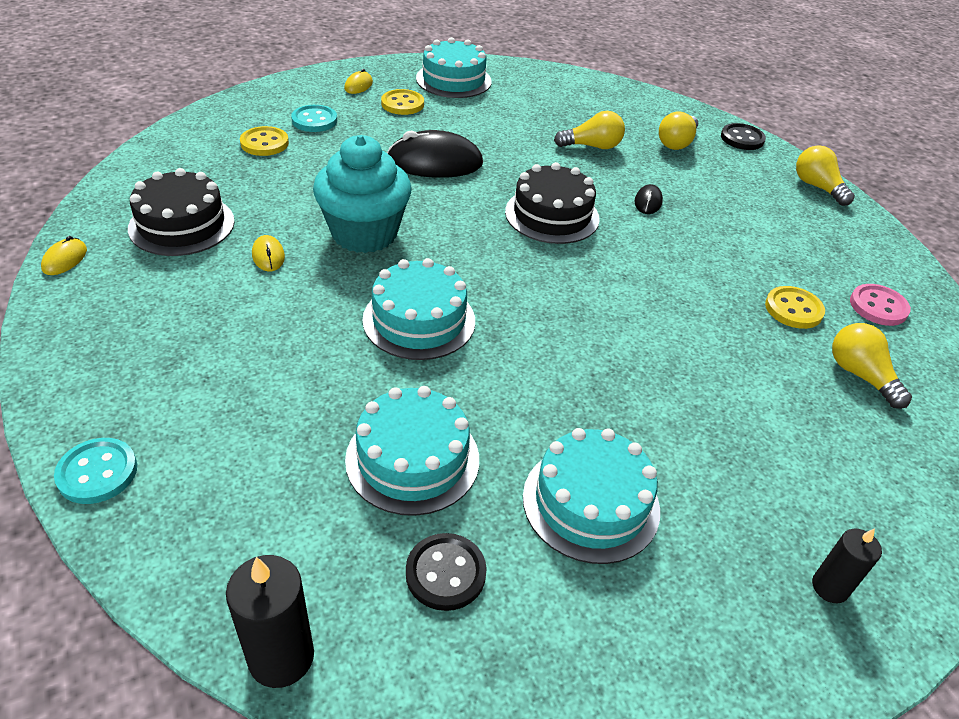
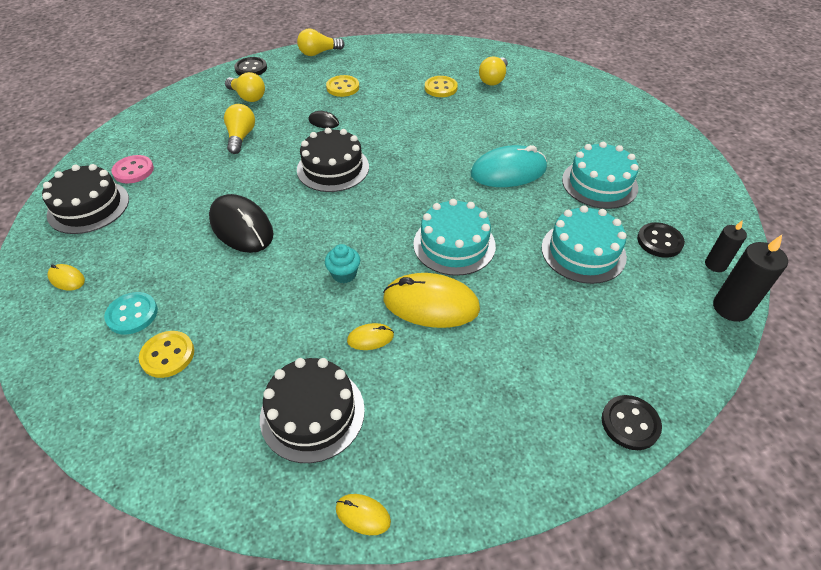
camera: 80 degrees left, 5 degrees up
(97, 472) = (630, 423): turquoise button -> black button
(314, 299) = (431, 304): none -> yellow mouse
(364, 233) = (344, 274): turquoise cupcake -> turquoise cupcake, size x0.44
(402, 104) = (124, 245): yellow button -> yellow button (343, 87)
(435, 162) = (241, 227): black mouse -> black mouse turned 45 degrees counterclockwise
(453, 80) = (88, 207): turquoise cake -> black cake
(591, 382) = (508, 171): none -> turquoise mouse
(830, 587) = (629, 119): black candle -> black candle (715, 265)
(860, 375) = (493, 79): yellow light bulb -> yellow light bulb turned 45 degrees counterclockwise
(878, 307) = (438, 61): pink button -> pink button (133, 171)

